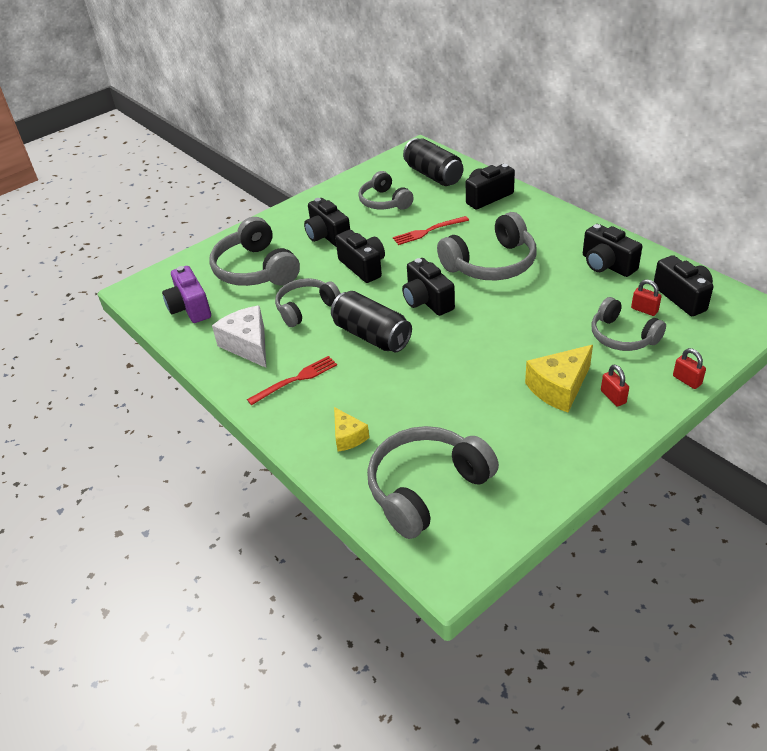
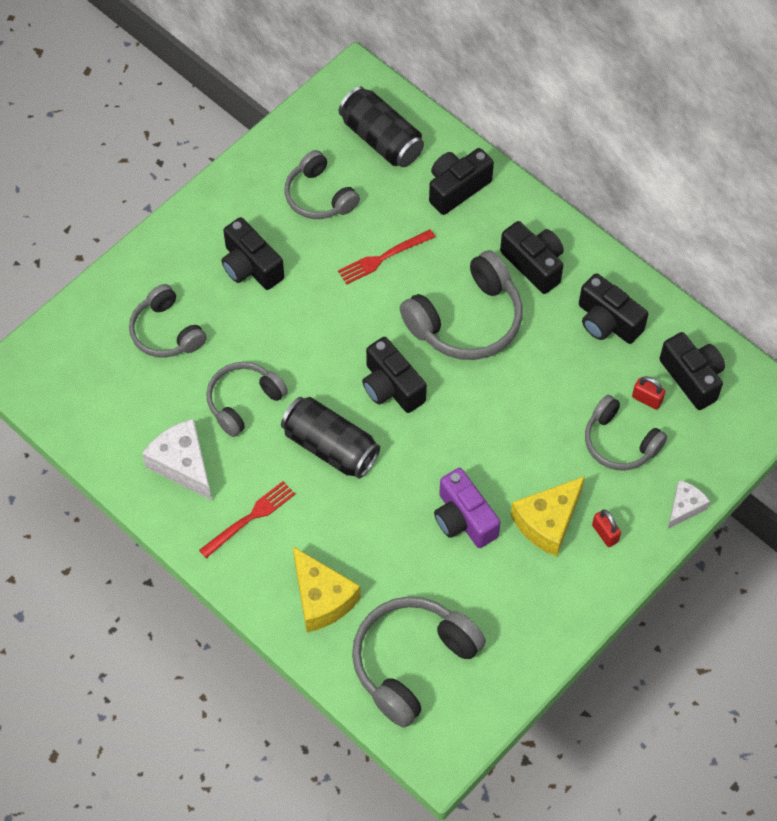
camera: 10 degrees left, 20 degrees up
(190, 308) = (95, 403): purple camera -> purple camera (463, 519)
(255, 269) = (166, 332): grey headphones -> grey headphones, size x0.65
(348, 436) = (322, 598): yellow cheese -> yellow cheese, size x1.67
(363, 267) = (305, 326): black camera -> black camera (534, 264)
(687, 380) = (684, 507): red padlock -> white cheese

